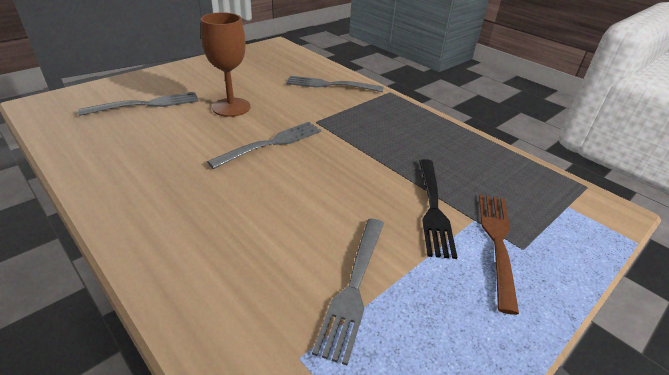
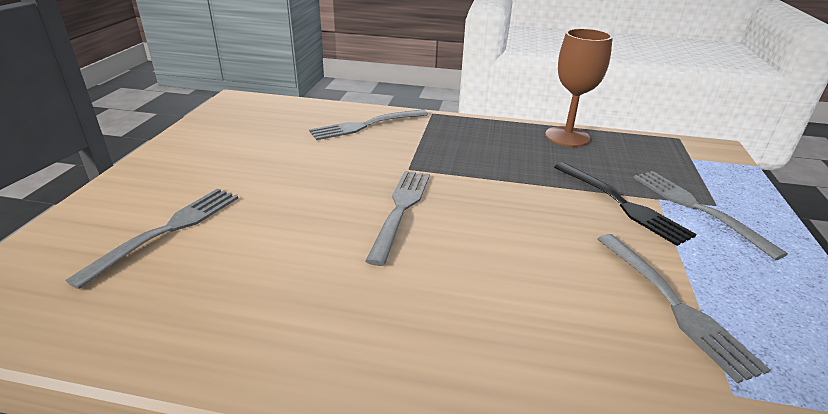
camera: 35 degrees left, 5 degrees down
(231, 107) = (292, 189): brown goblet -> brown goblet (567, 137)
(497, 242) = (697, 208): brown fork -> grey fork

